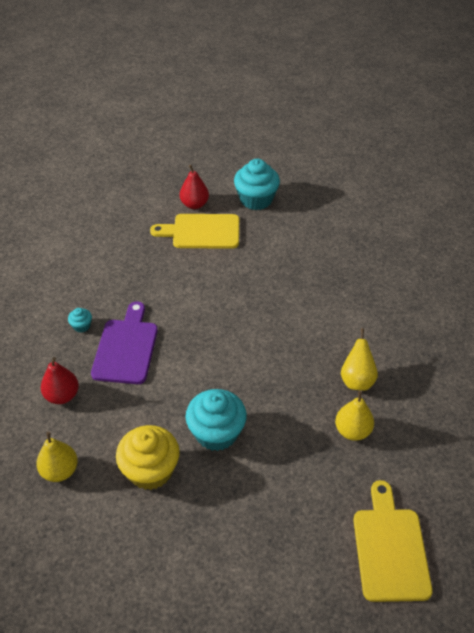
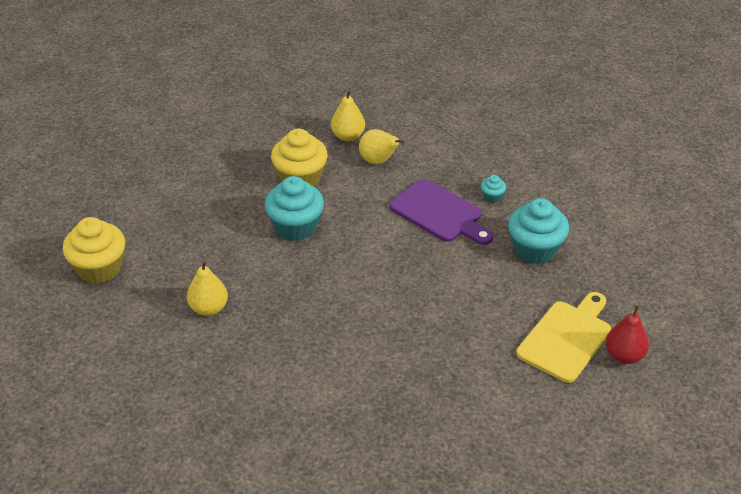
camera: 125 degrees right, 5 degrees down
(62, 395) = (419, 160): red pear -> none
(256, 199) = (593, 419): turquoise cupcake -> turquoise cupcake (535, 249)
(357, 380) = (253, 344): yellow pear -> yellow pear (378, 161)
(390, 548) = (99, 268): yellow cutting board -> yellow cupcake

